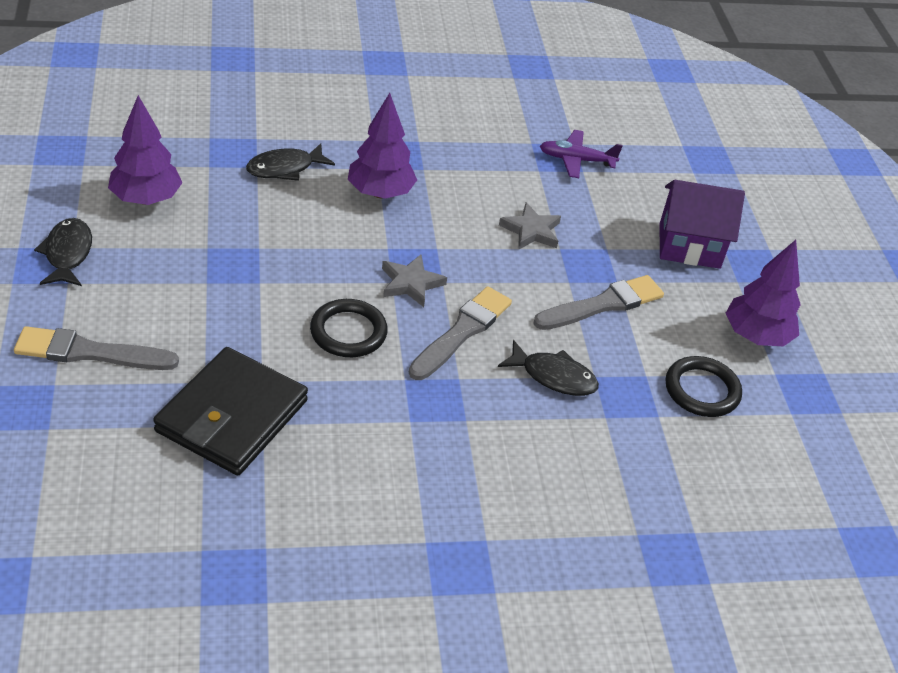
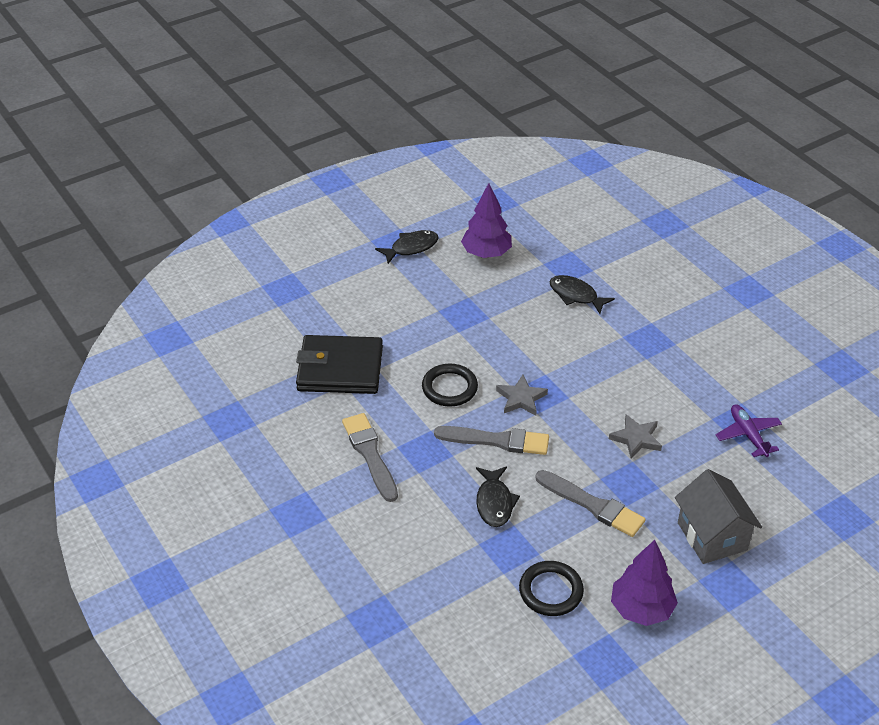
camera: 70 degrees right, 0 degrees up
(89, 352) = (343, 293): grey brush -> grey brush (370, 454)
(380, 193) = (597, 348): purple tree -> none
(689, 246) = (712, 536): purple house -> grey house

